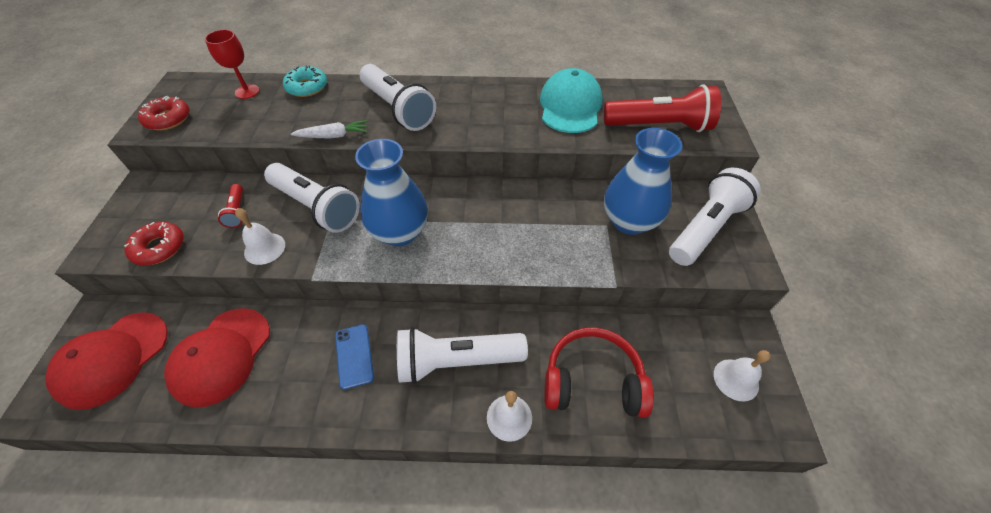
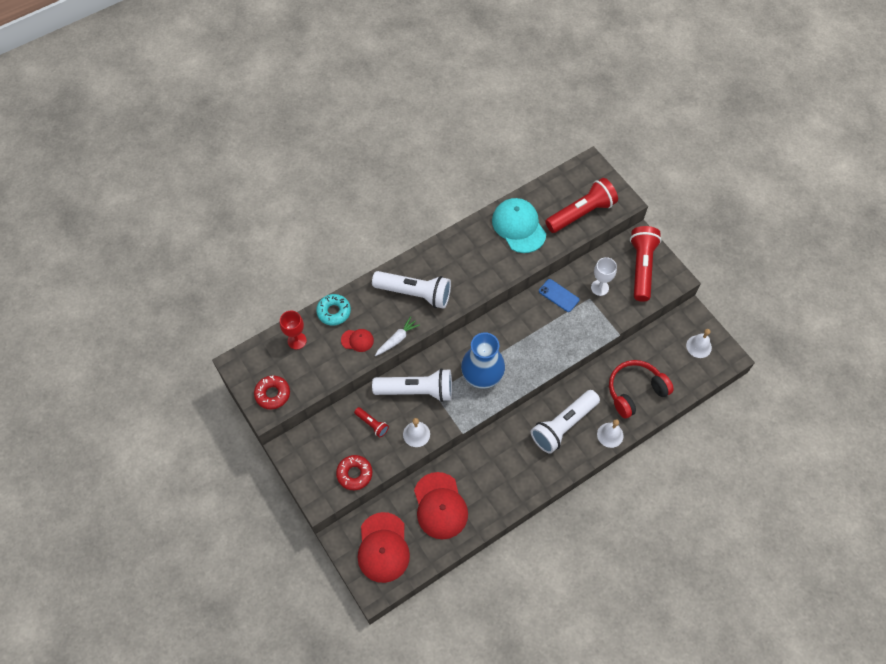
camera: 35 degrees left, 10 degrees up
(297, 118) = (357, 340): none -> red cap
(354, 356) = (509, 458): blue phone -> blue phone (558, 295)
(629, 221) = (599, 288): blue vase -> white goblet
(706, 228) = (641, 267): white flashlight -> red flashlight

